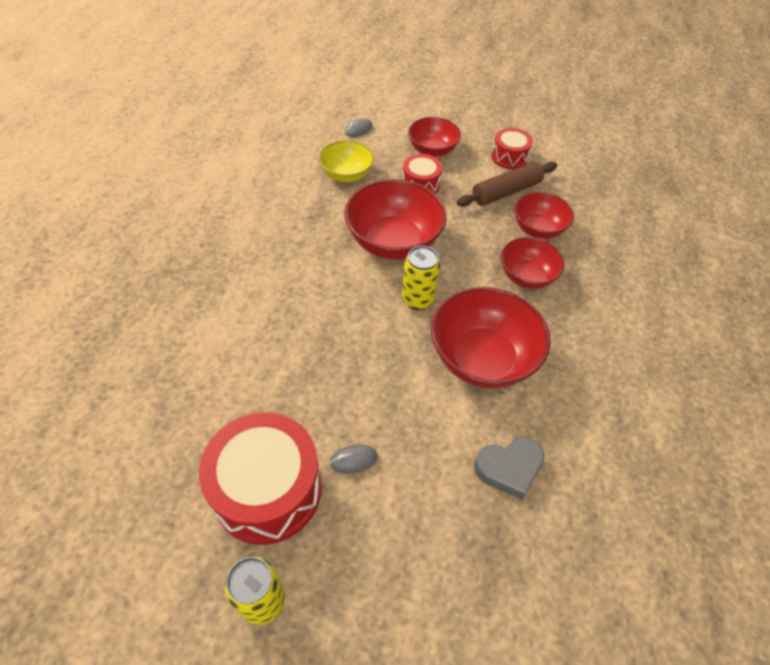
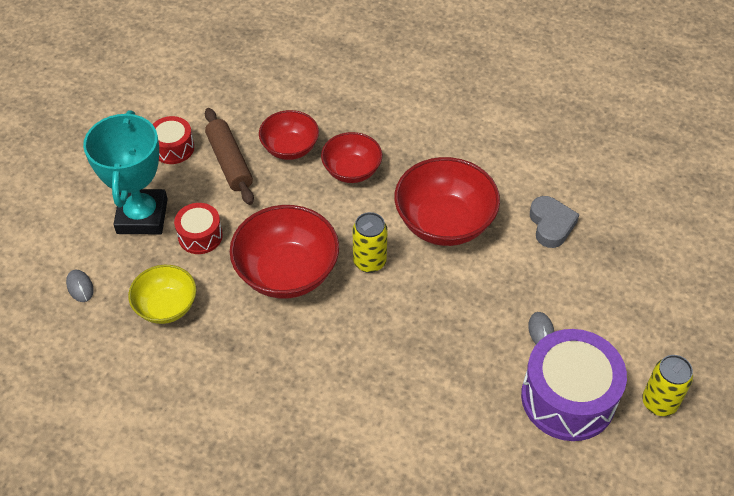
camera: 80 degrees left, 0 degrees up
(267, 490) = (568, 398): red drum -> purple drum
(432, 150) = (142, 216): red bowl -> turquoise trophy

